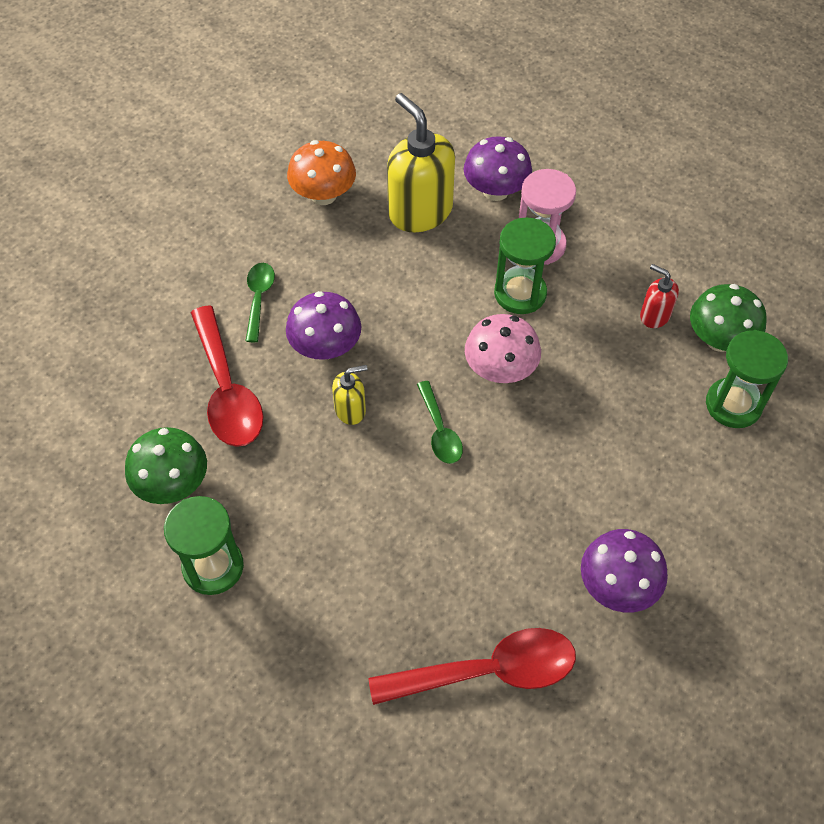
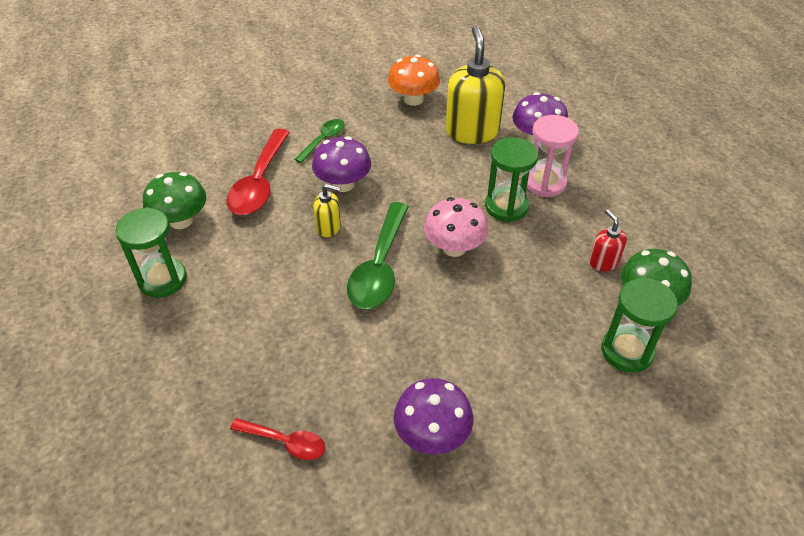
camera: 30 degrees right, 10 degrees down
(439, 430) = (379, 266): green spoon -> green spoon, size x1.80
(487, 671) = (285, 442): red spoon -> red spoon, size x0.55

